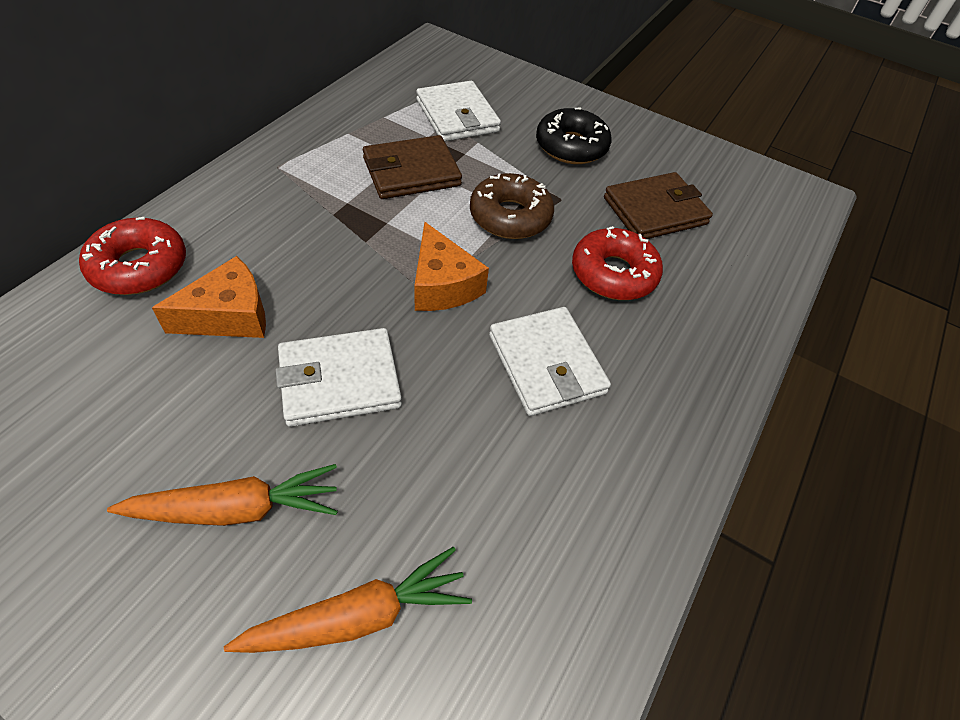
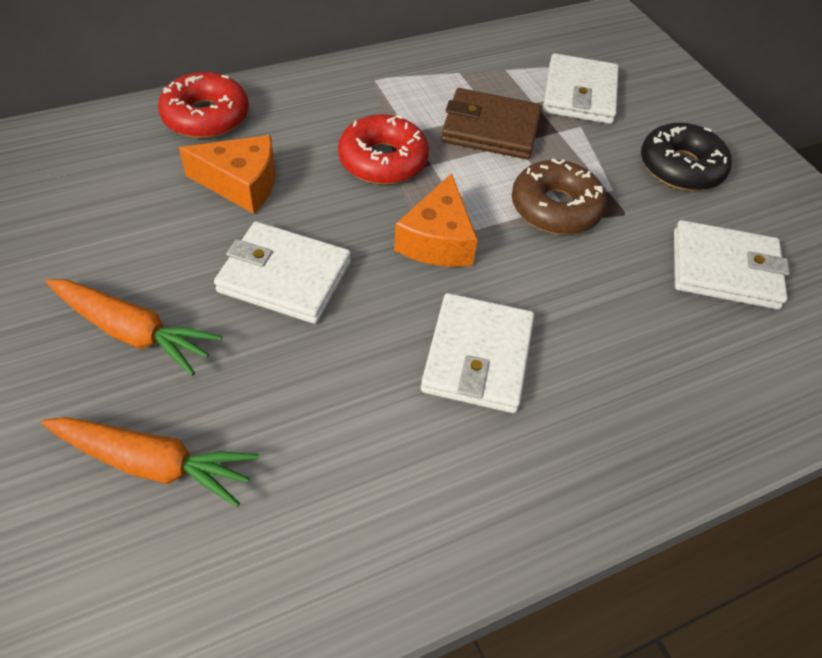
camera: 35 degrees right, 0 degrees up
(613, 274) = (620, 309): red donut -> red donut (383, 160)
(655, 211) = (724, 269): brown wallet -> white wallet

